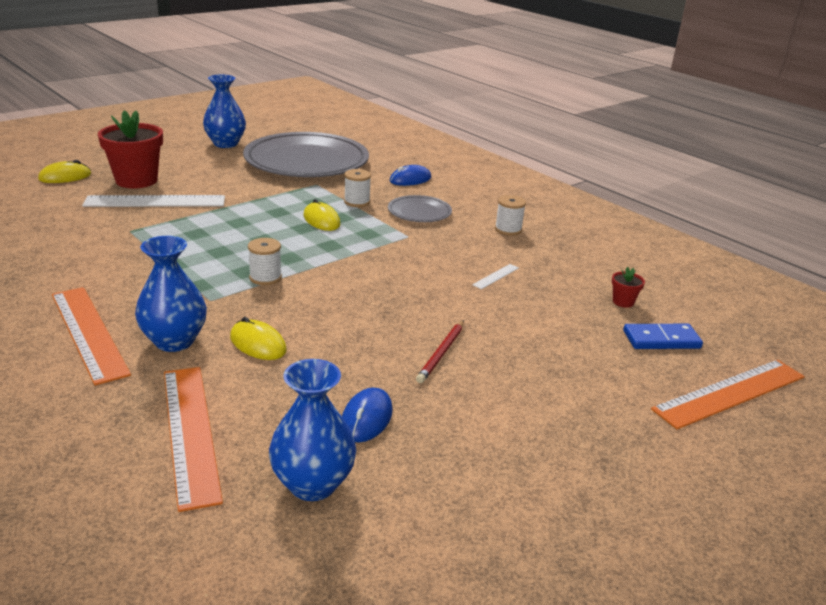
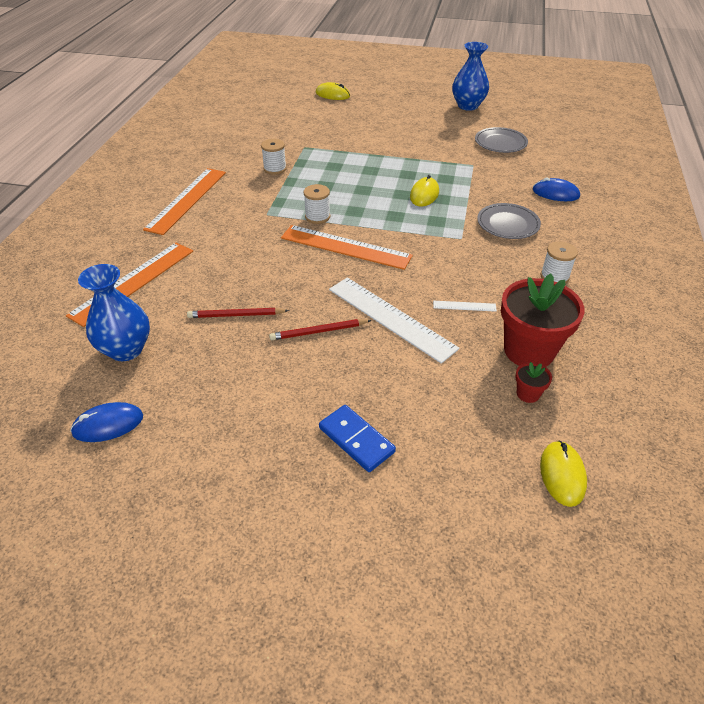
camera: 55 degrees right, 15 degrees up
(136, 180) = (365, 113): red flower pot -> red flower pot (529, 350)
(155, 201) = (350, 133): white ruler -> white ruler (390, 318)
(174, 341) = (210, 228): blue vase -> none
(258, 344) = (240, 256): yellow mouse -> yellow mouse (562, 475)
(306, 161) = (500, 143): grey plate -> grey plate, size x0.46
(354, 387) = (236, 315): none -> red pencil
(357, 202) = (475, 192): white spool -> white spool (275, 169)
(366, 418) = (208, 337): blue mouse -> blue mouse (108, 424)
(661, 340) = (493, 444): blue domino -> blue domino (356, 440)
(730, 393) = (457, 525): orange ruler -> orange ruler (345, 247)

